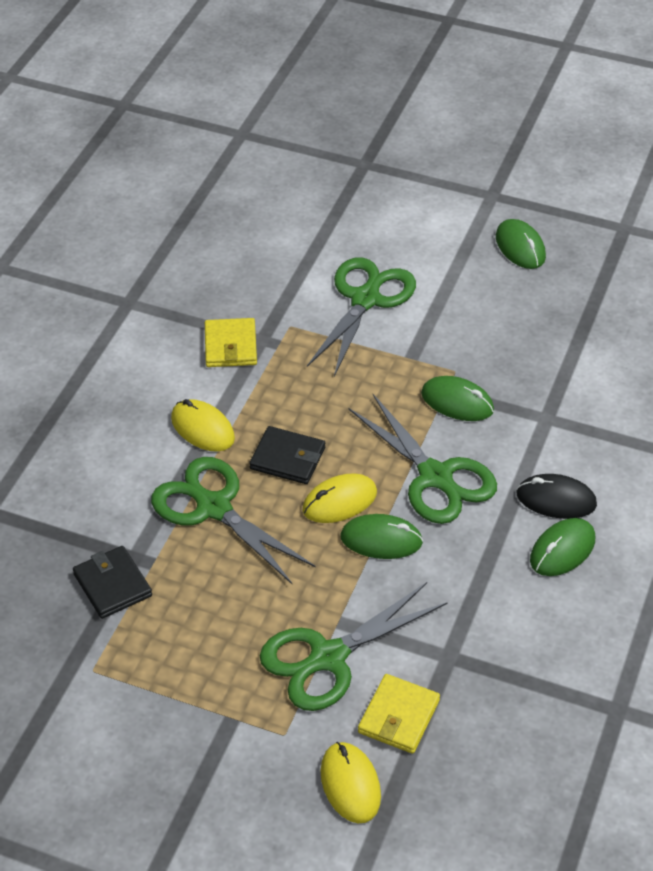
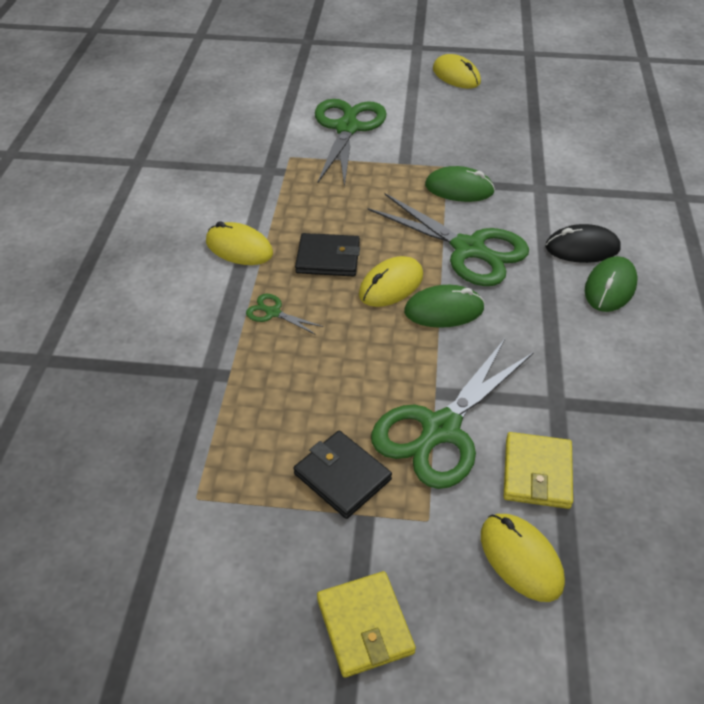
camera: 15 degrees left, 0 degrees up
(112, 585) = (193, 405): black wallet -> black wallet (342, 477)
(214, 507) = (273, 313): green scissors -> green scissors, size x0.43
(230, 346) = (242, 179): yellow wallet -> yellow wallet (365, 625)
(520, 247) = (456, 76): green mouse -> yellow mouse

